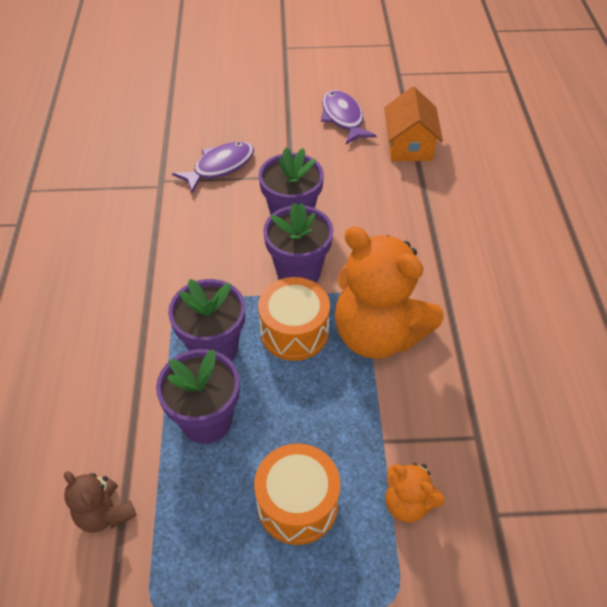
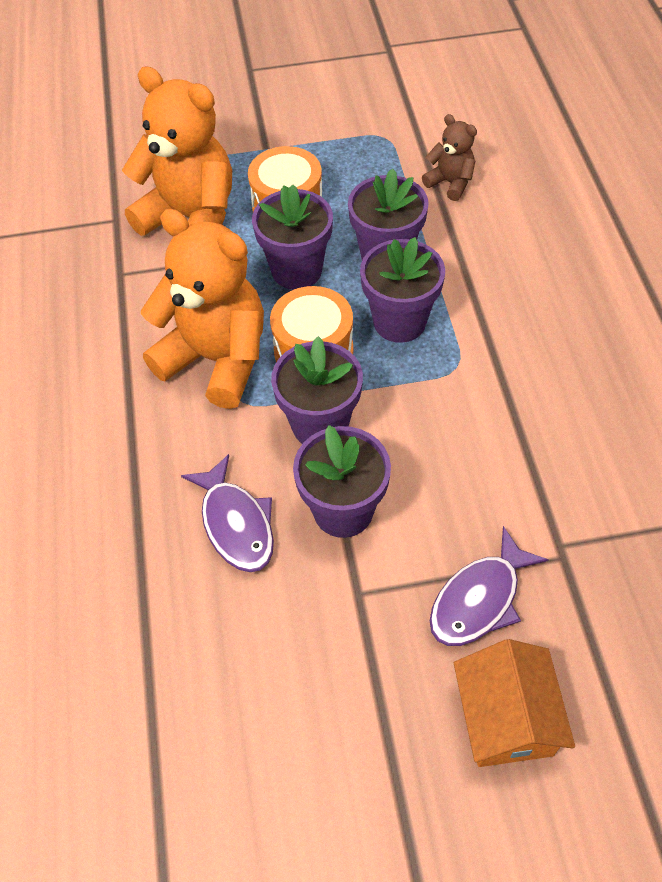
camera: 175 degrees right, 5 degrees up
(298, 416) = (296, 270): none -> purple flower pot
(343, 118) = (283, 760): purple fish -> purple fish (236, 523)
(407, 503) = (191, 218): orange teddy bear -> orange teddy bear, size x2.11
(409, 145) = (159, 696): orange house -> orange house (505, 718)

